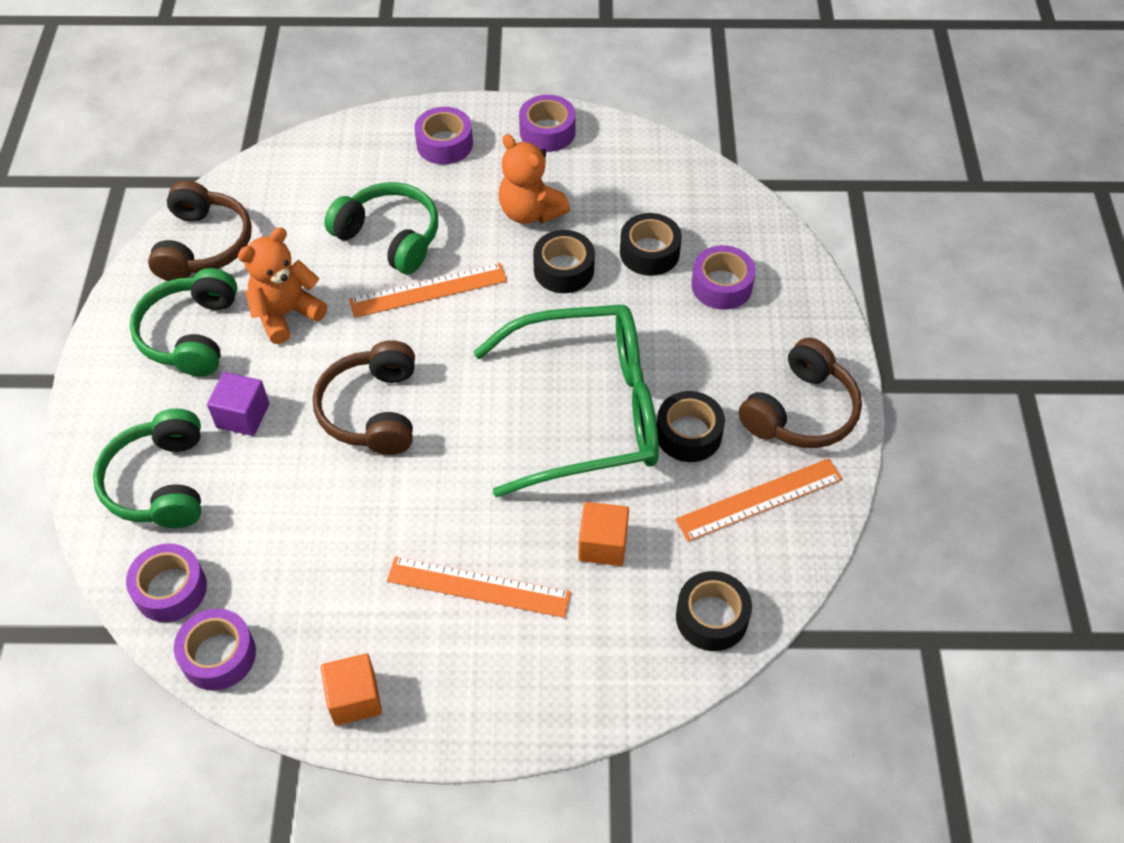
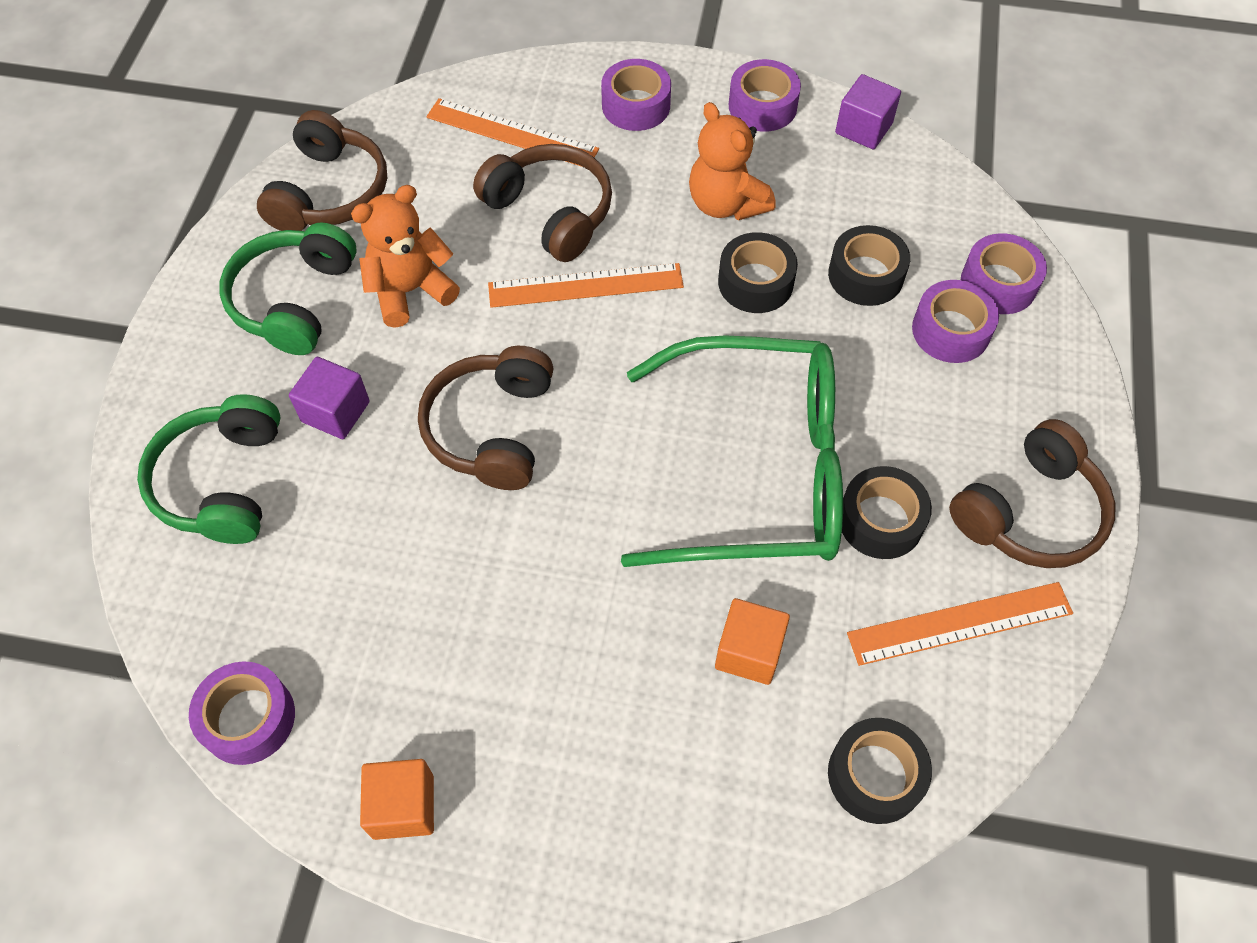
camera: 10 degrees right, 5 degrees up
(170, 589) = (207, 621): purple tape -> purple tape (998, 283)
(389, 237) = (550, 212): green headphones -> brown headphones
(478, 587) = (583, 682): orange ruler -> orange ruler (512, 133)
(631, 139) = (863, 128): none -> purple cube

